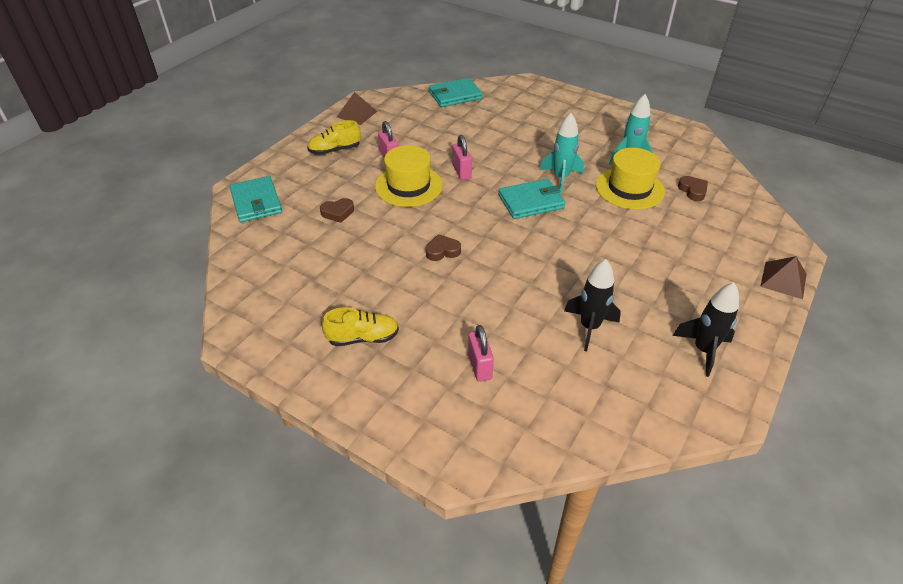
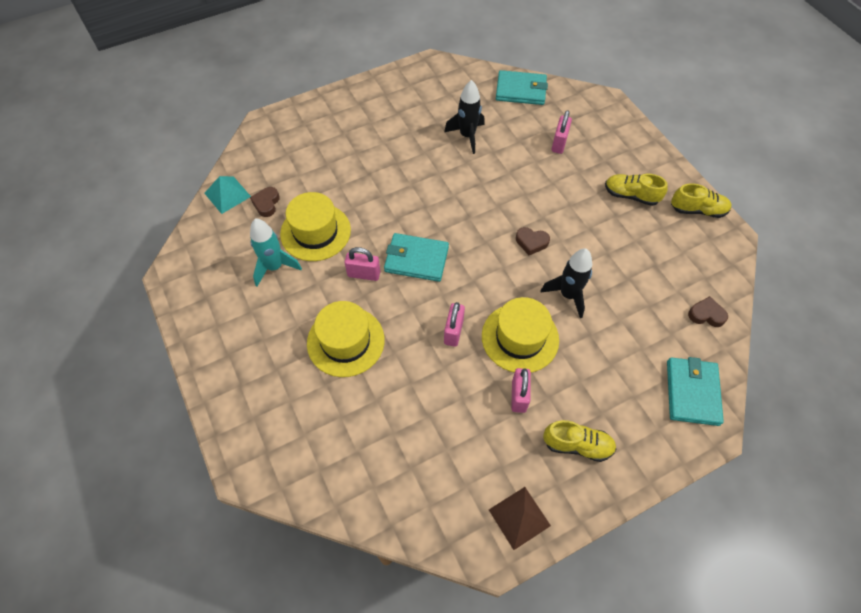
camera: 150 degrees left, 15 degrees up
(278, 353) = (697, 210): none -> yellow shoe
(338, 213) = (608, 333): brown heart -> brown heart (706, 315)
(455, 95) = (363, 491): turquoise wallet -> turquoise wallet (521, 90)
(532, 142) = (345, 341): none -> yellow hat
(561, 178) = (364, 274): turquoise rocket -> pink padlock
(703, 350) = (410, 94): black rocket -> black rocket (568, 295)
(730, 184) = (227, 194): none -> turquoise pyramid
(783, 280) = (303, 108): brown pyramid -> none

